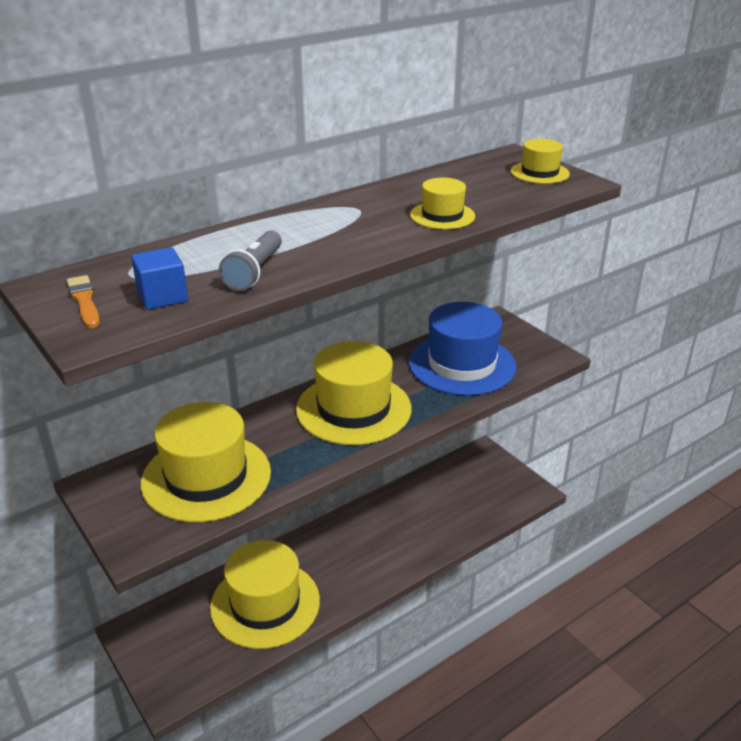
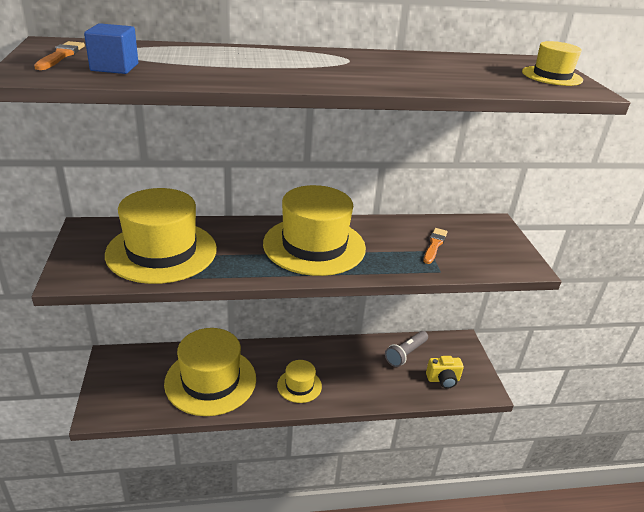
camera: 25 degrees right, 0 degrees up
(254, 272) = (204, 72): grey flashlight -> grey flashlight (405, 354)
(442, 216) = (415, 79): yellow hat -> yellow hat (299, 385)
(462, 364) = (434, 245): blue hat -> orange brush
(491, 498) = (443, 380): none -> yellow camera

